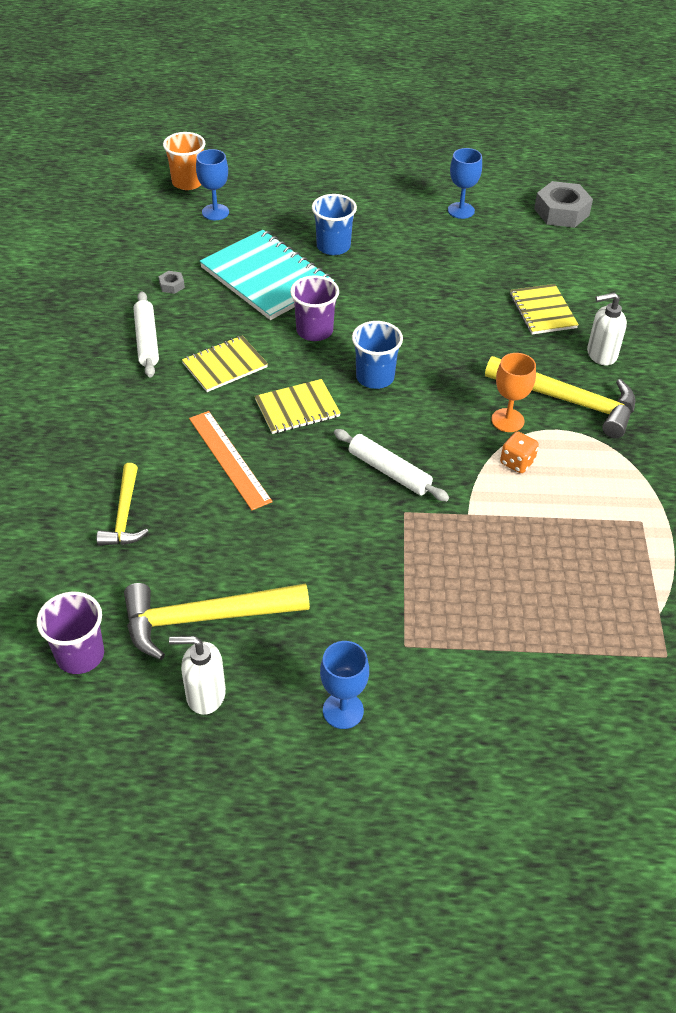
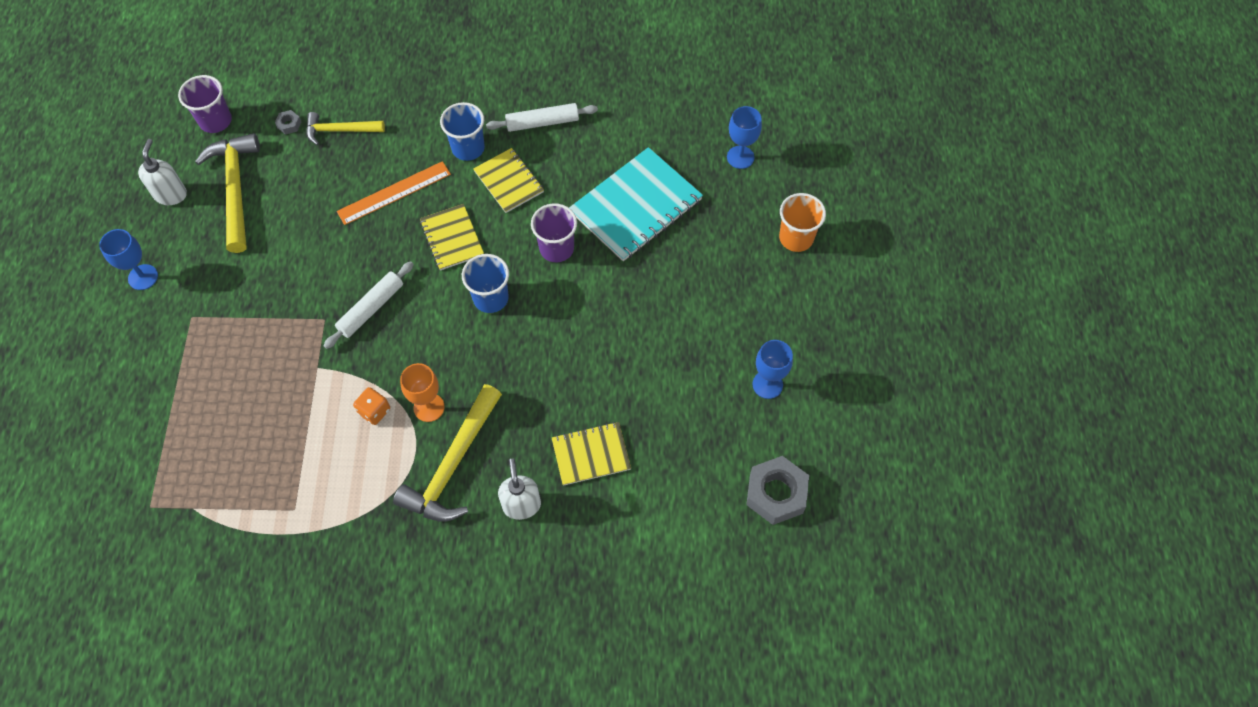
camera: 90 degrees right, 15 degrees up
(172, 285) = (620, 133): grey nut -> grey nut (289, 124)
(188, 182) = (790, 130): orange cup -> orange cup (796, 238)
(333, 246) = (690, 261): blue cup -> blue cup (468, 148)

